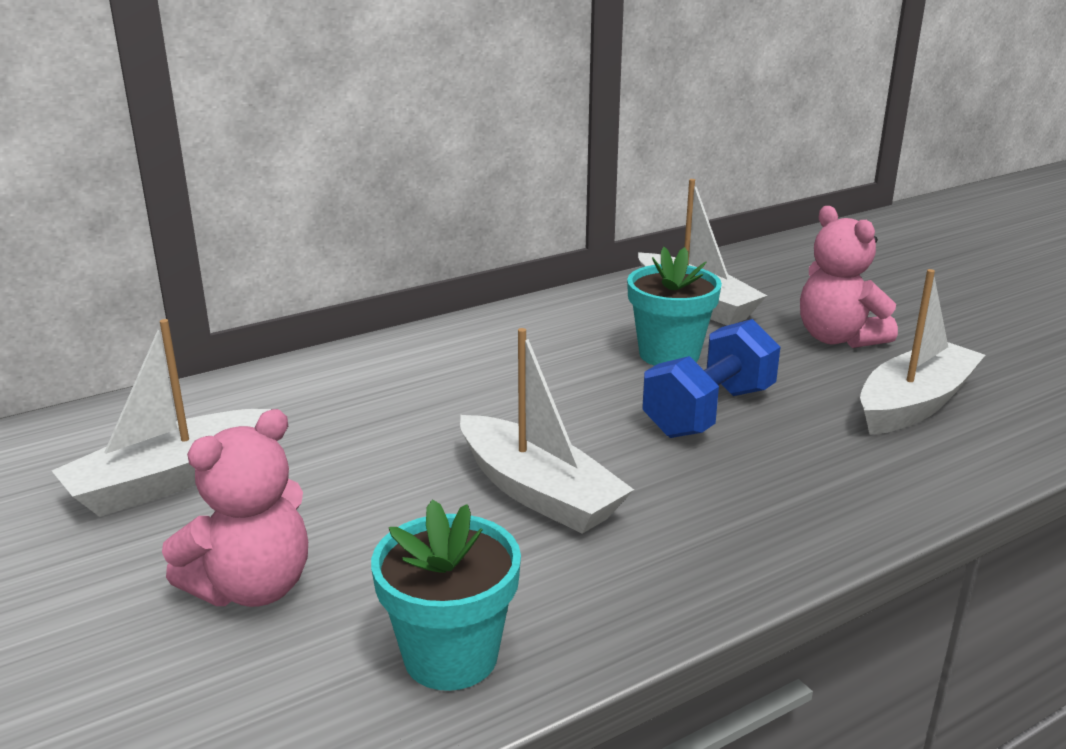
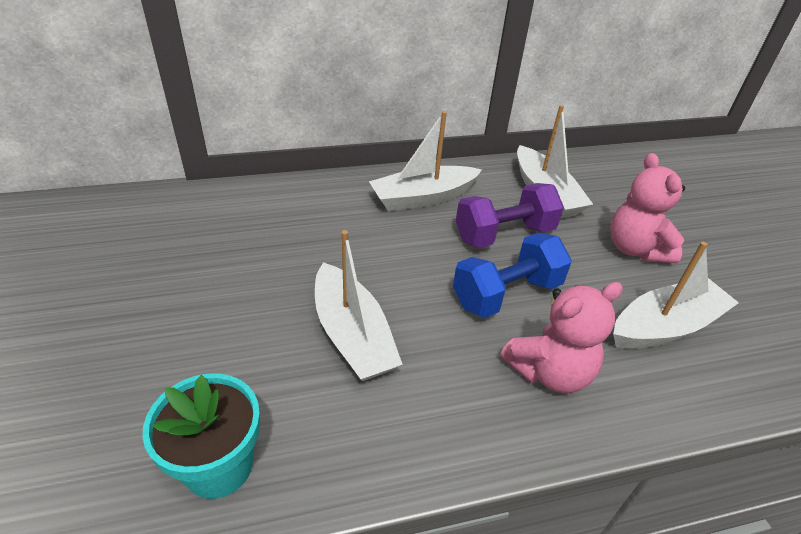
camera: 15 degrees right, 15 degrees up
(169, 480) = (135, 261): white boat -> white boat (423, 198)
(252, 587) = (133, 365): pink teddy bear -> pink teddy bear (549, 372)
(669, 354) = (504, 234): turquoise flower pot -> purple dumbbell

